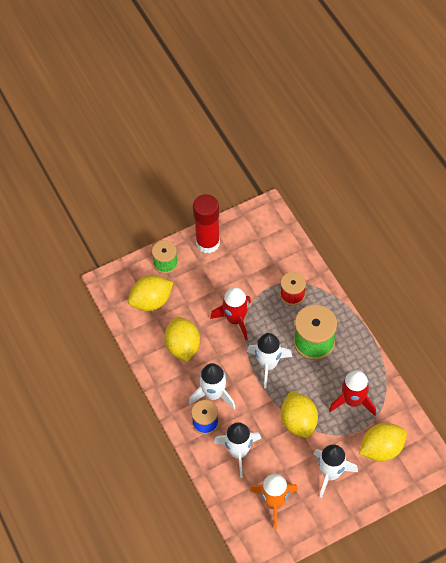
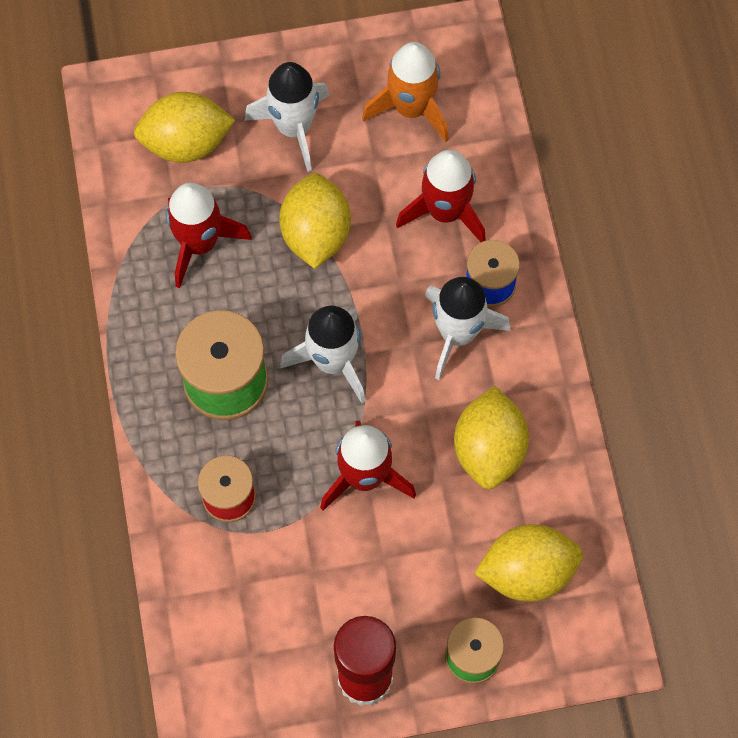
camera: 165 degrees left, 10 degrees up
(238, 452) = (445, 212): white rocket -> red rocket

